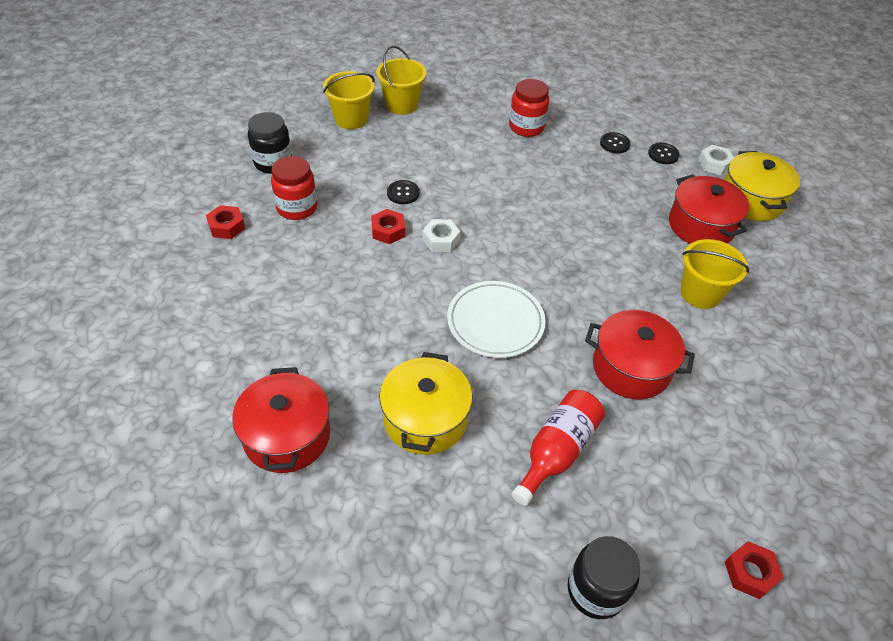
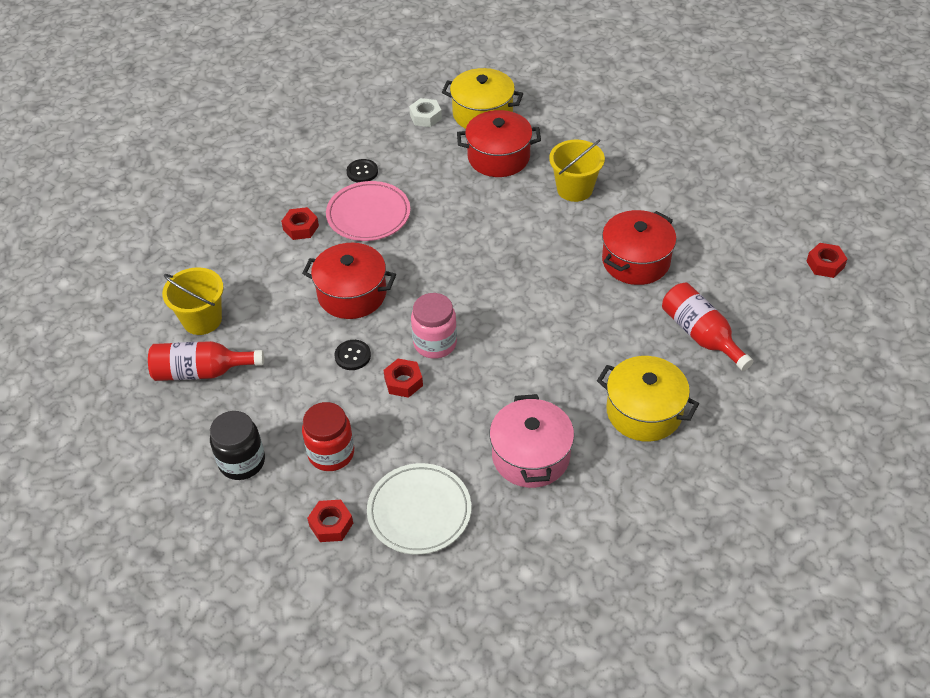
camera: 65 degrees left, 0 degrees up
(287, 435) = (631, 517): red pot -> red pot (352, 294)
(336, 338) = (531, 456): none -> pink pot
(351, 119) = (201, 372): yellow bucket -> red bottle
(441, 240) = (435, 343): white nut -> pink jar
(495, 322) = (555, 333): white plate -> white plate (419, 511)
(526, 127) = (301, 228): red jar -> red nut
(566, 161) = (368, 215): none -> pink plate
(596, 590) = (820, 351): black jar -> none
(663, 154) = (395, 144): black button -> none

